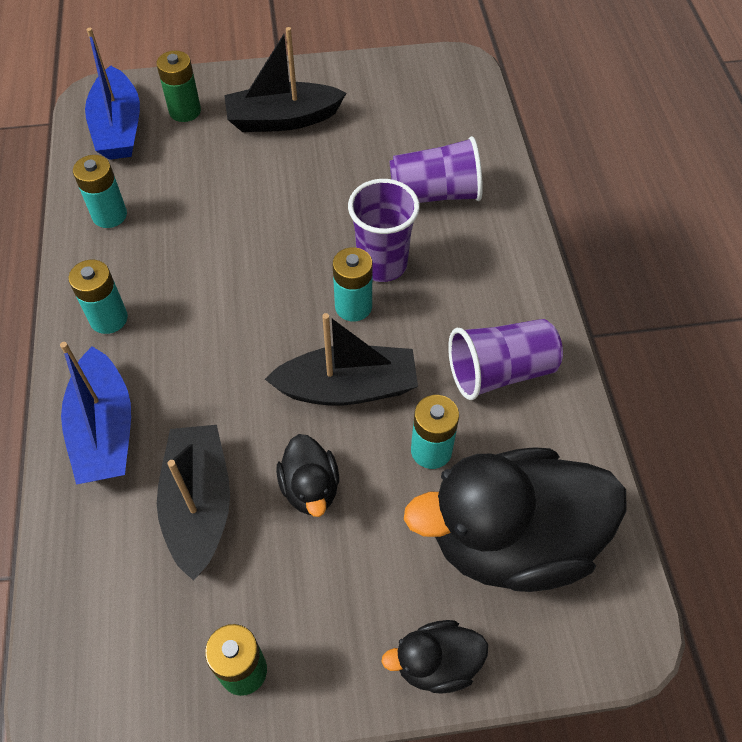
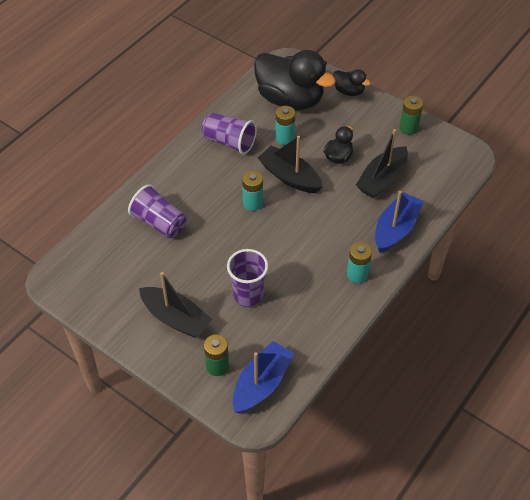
camera: 135 degrees left, 5 degrees down
(109, 215) = (313, 329): turquoise battery -> none
(382, 264) = (221, 210): purple cup -> purple cup (248, 295)

